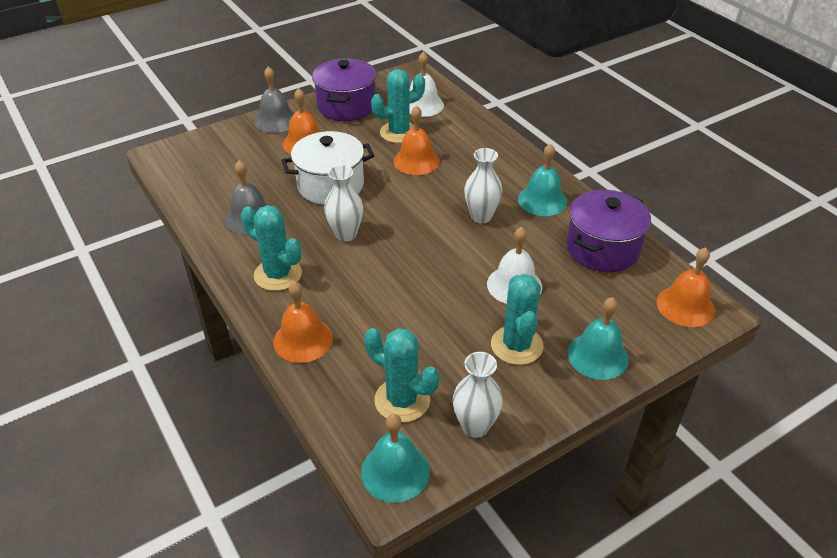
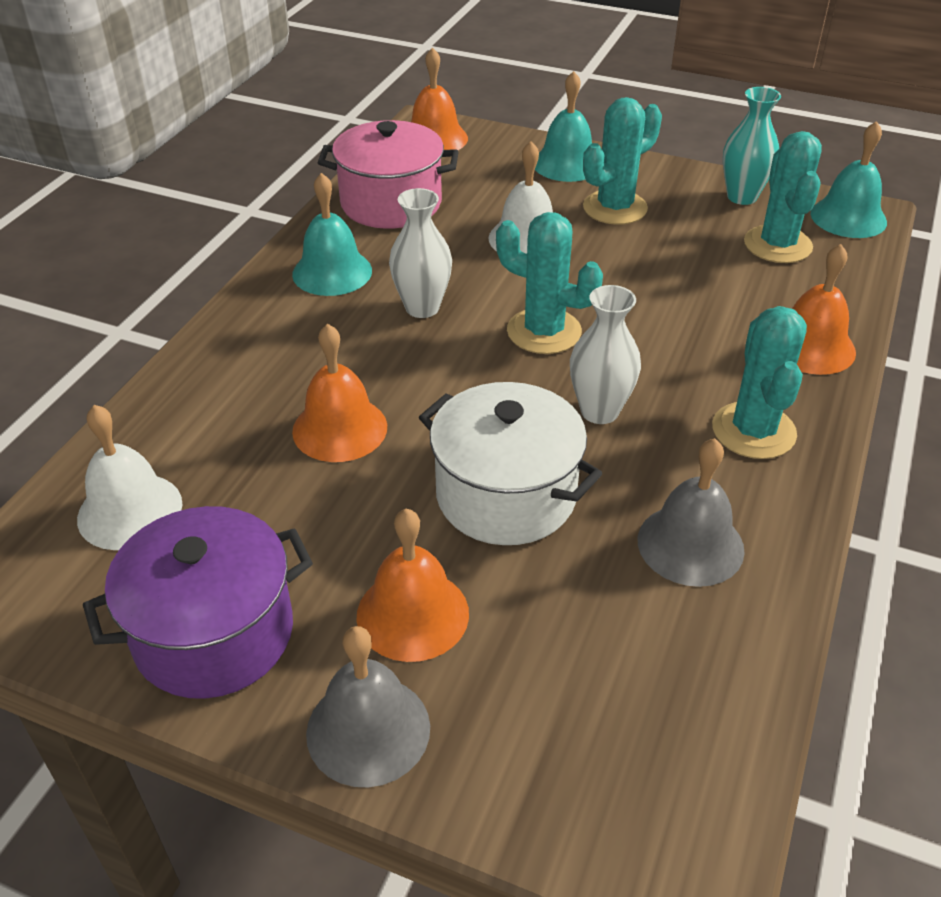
camera: 125 degrees left, 0 degrees up
(399, 132) = (263, 494): turquoise cactus -> turquoise cactus (544, 331)
(475, 426) = (742, 197): white vase -> turquoise vase
(602, 248) = (391, 203): purple pot -> pink pot

